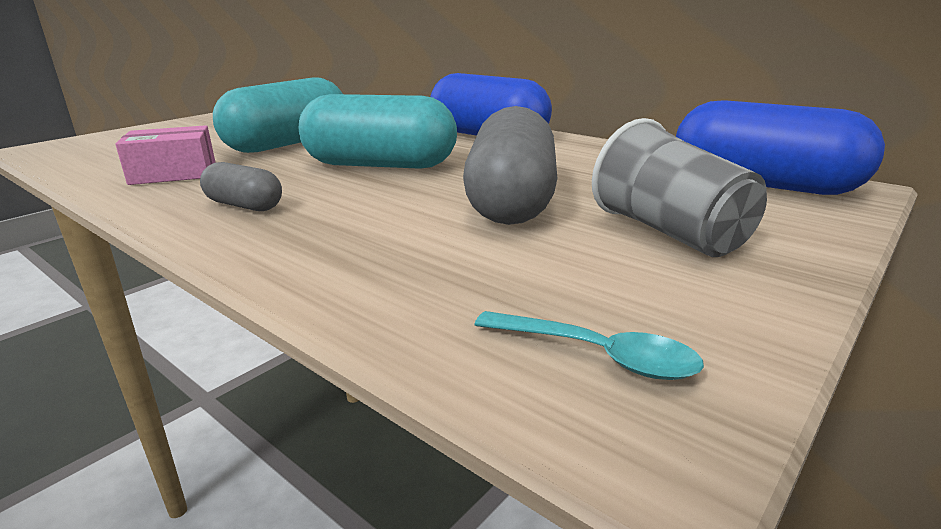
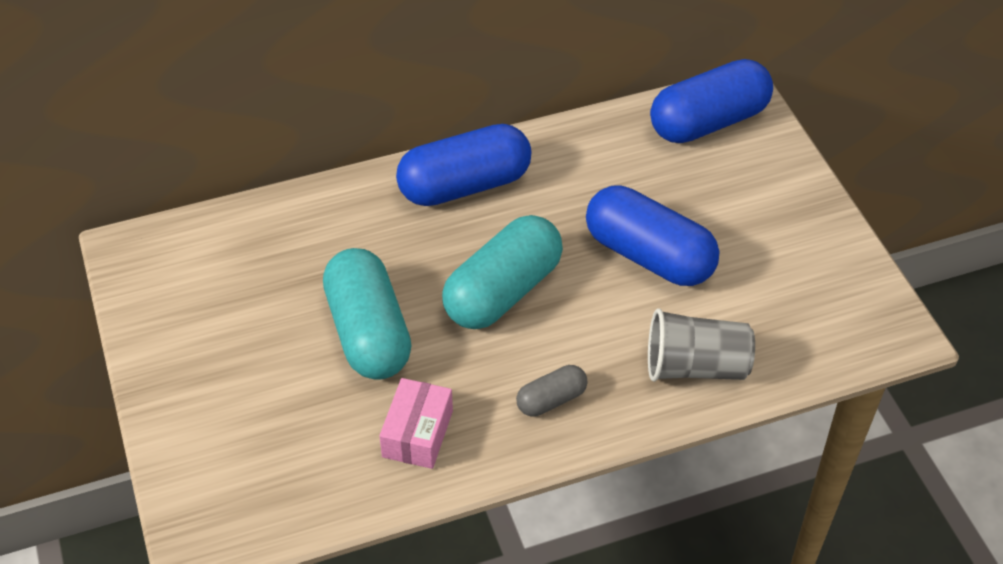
camera: 60 degrees left, 25 degrees up
(512, 201) = (649, 255): grey capsule -> blue capsule
(597, 355) = (846, 319): turquoise spoon -> none
(670, 233) = (749, 217): grey cup -> grey cup (695, 366)

